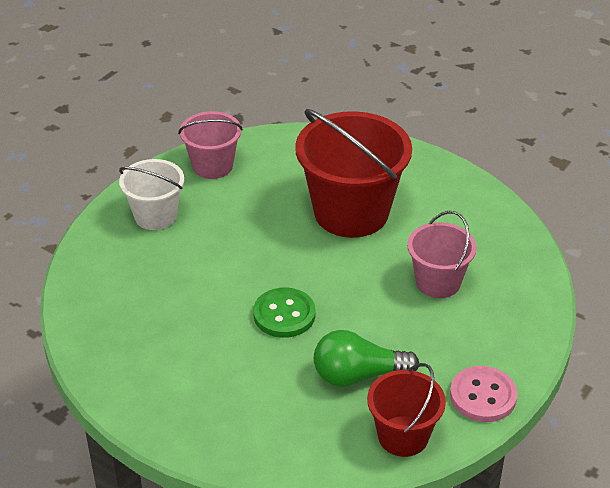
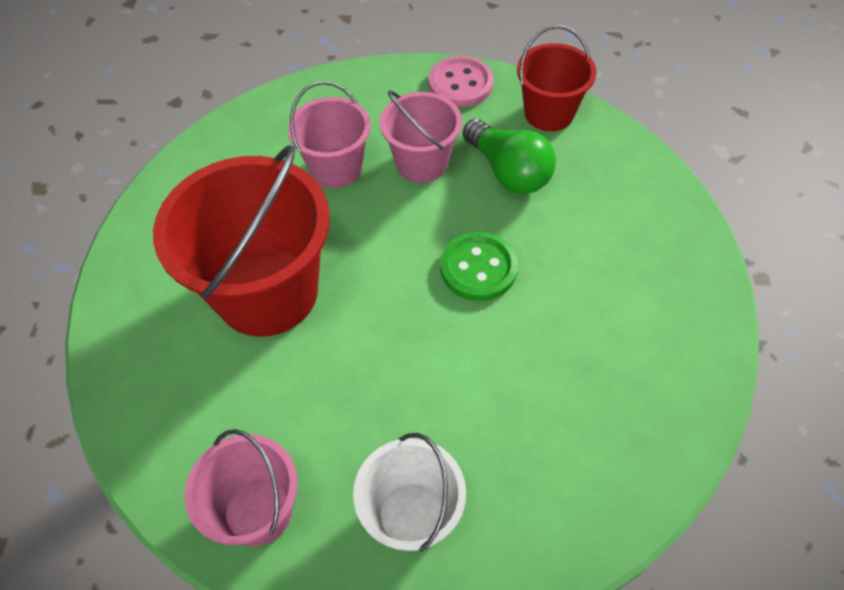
camera: 120 degrees left, 15 degrees up
(406, 330) = (422, 163): none -> pink bucket

